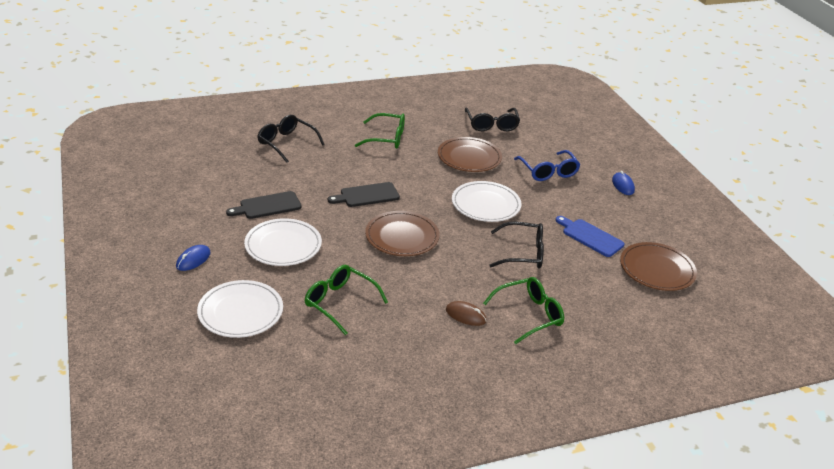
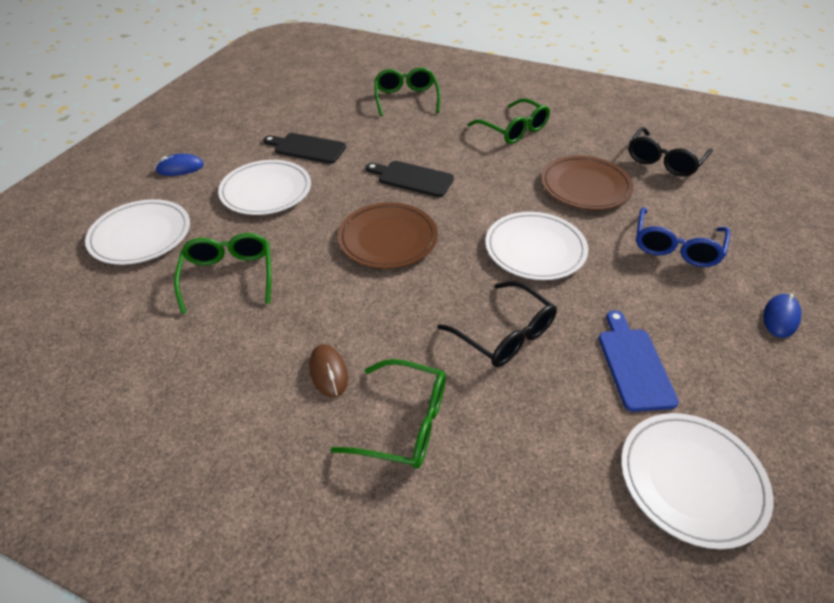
camera: 45 degrees right, 10 degrees up
(286, 143) = (406, 99): black glasses -> green glasses
(657, 269) = (691, 480): brown plate -> white plate

